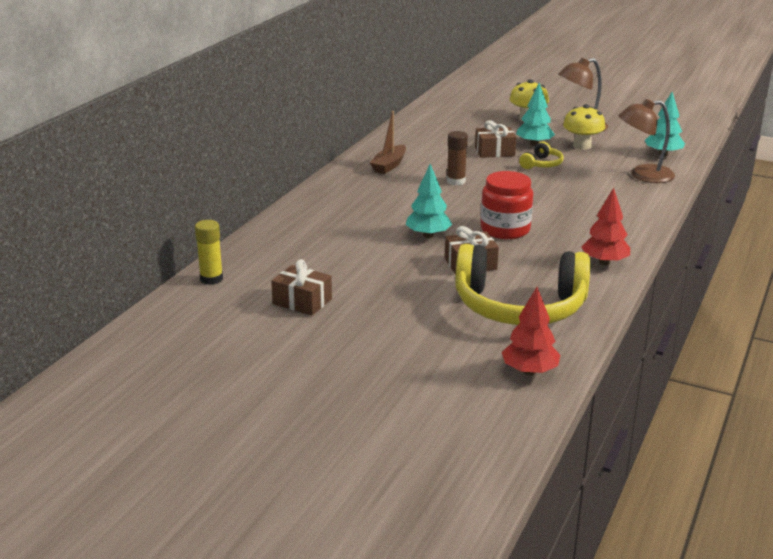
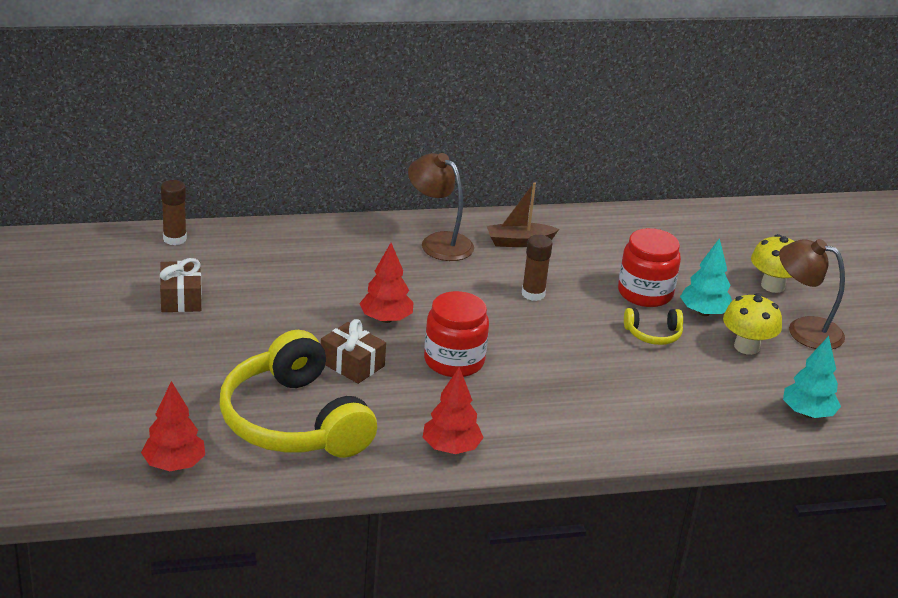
camera: 50 degrees right, 5 degrees up
(211, 279) = (174, 239): yellow glue stick -> brown glue stick
(428, 235) = (386, 319): turquoise tree -> red tree
(494, 151) = (645, 293): brown gift -> red jar
(643, 175) = (720, 415): brown lamp -> brown lamp (439, 242)

